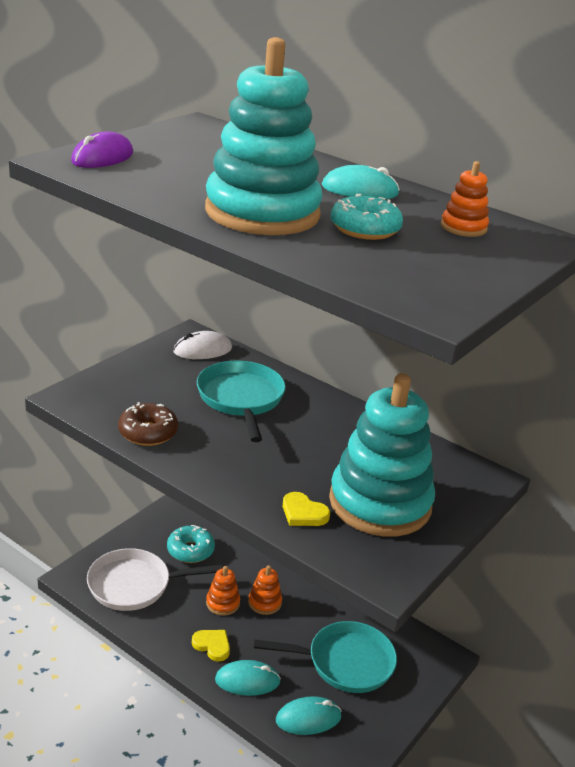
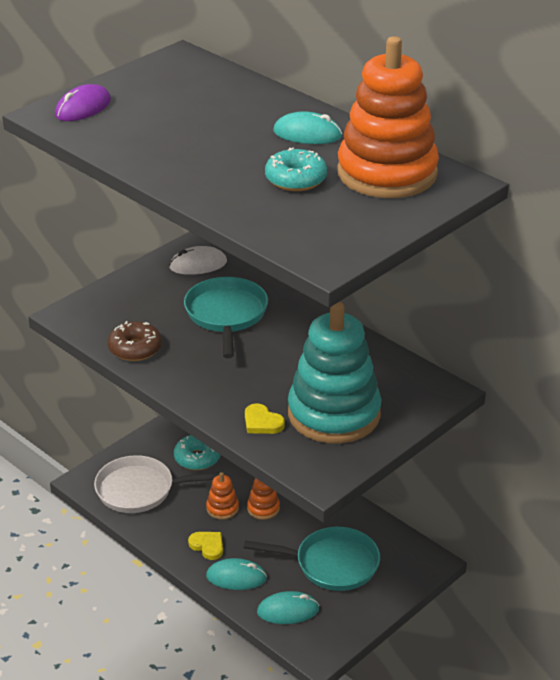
camera: 10 degrees right, 5 degrees up
(262, 213) = (210, 165): turquoise stacking toy -> none
(463, 227) = (387, 173): orange stacking toy -> orange stacking toy, size x2.43

